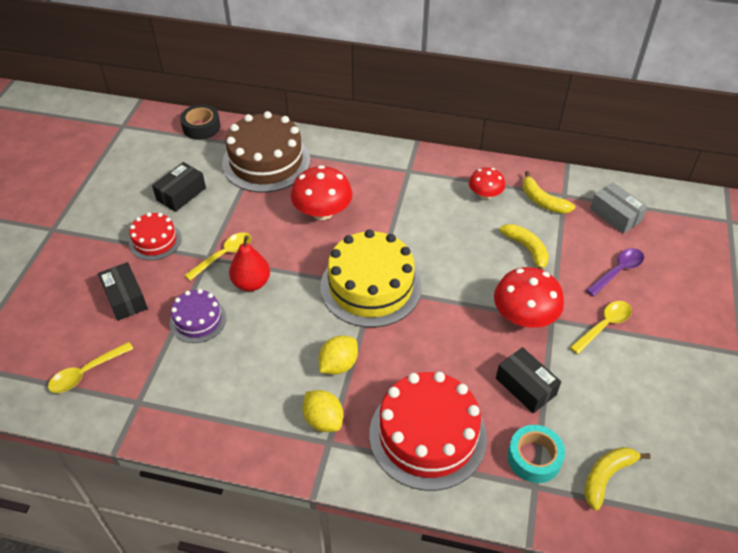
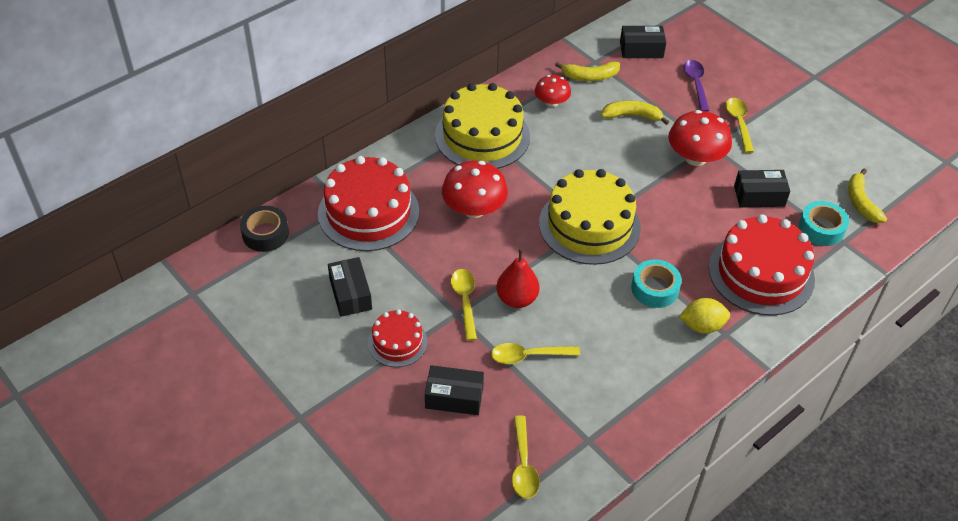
camera: 55 degrees left, 0 degrees up
(198, 320) = (528, 356): purple cake -> yellow spoon
(266, 161) = (368, 212): brown cake -> red cake
(338, 365) = (655, 288): yellow lemon -> turquoise tape
(403, 176) = (482, 136): none -> yellow cake
(615, 215) = (641, 49): grey box -> black box

